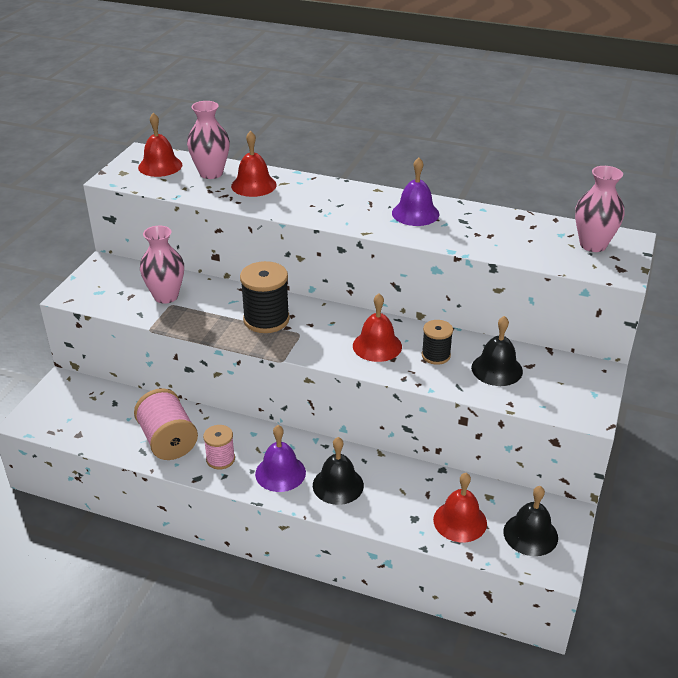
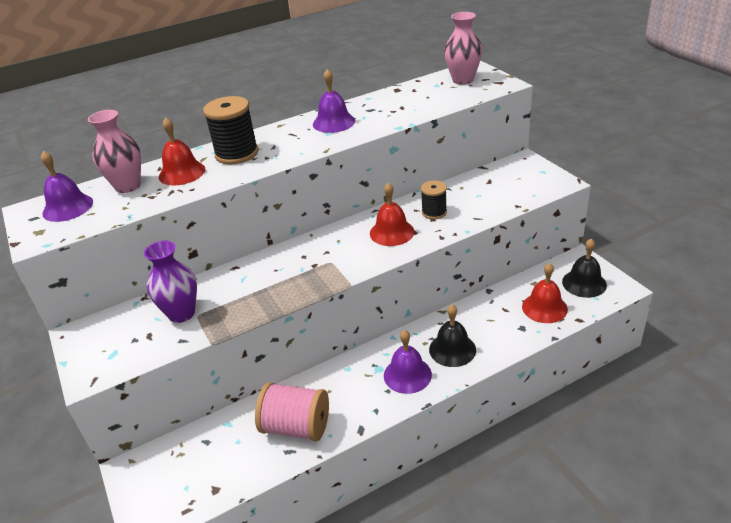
camera: 45 degrees left, 0 degrees up
(160, 166) = (68, 207): red bell -> purple bell
(166, 296) = (182, 313): pink vase -> purple vase
(220, 459) = (355, 403): pink spool -> none
(266, 319) = (291, 271): black spool -> black spool (237, 154)
(497, 369) = (478, 195): black bell -> none

